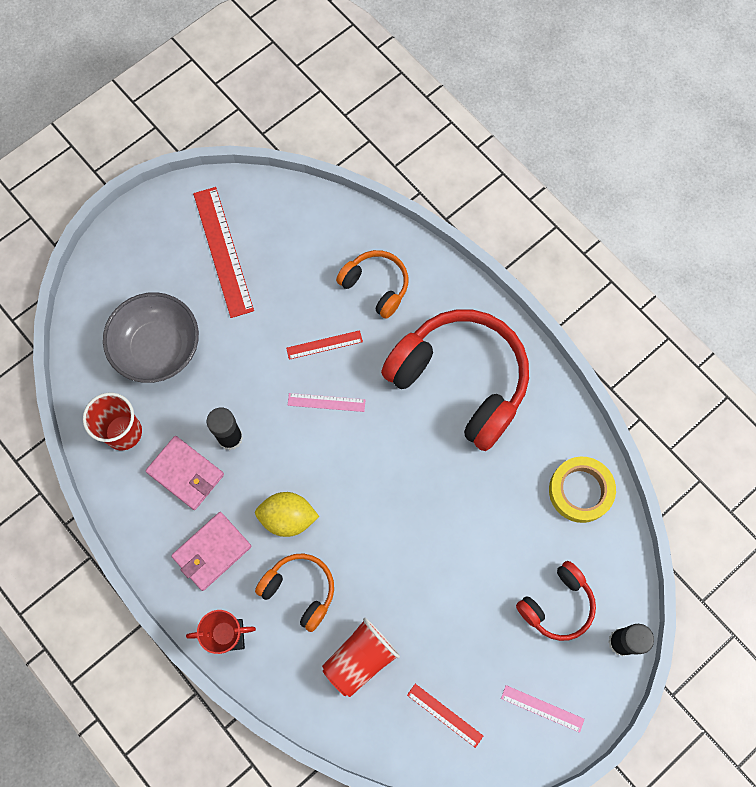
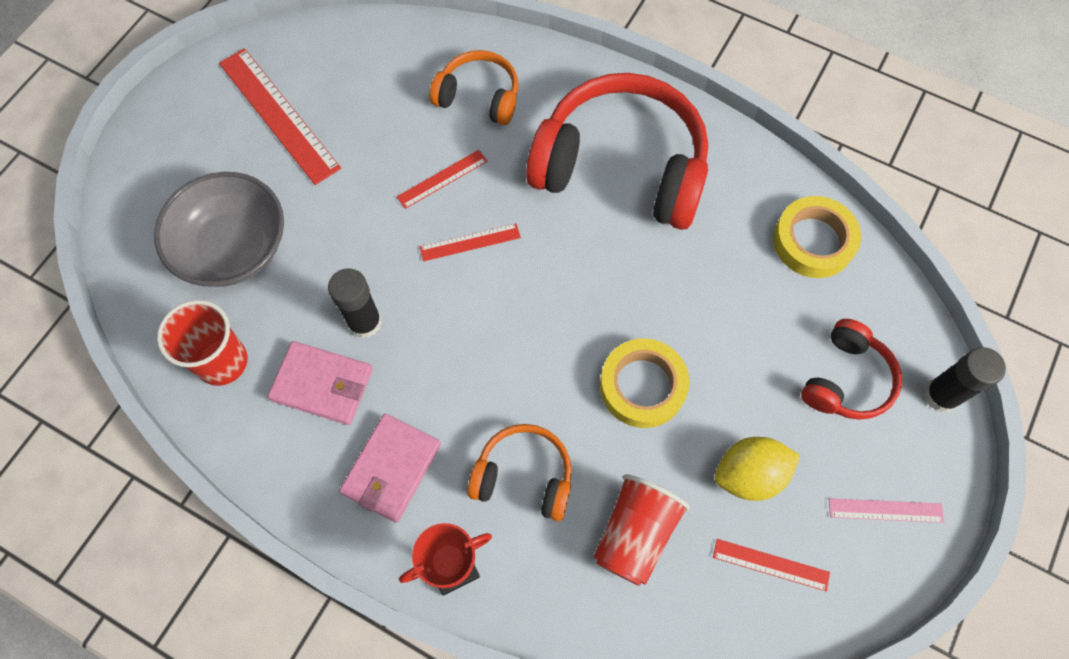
camera: 20 degrees left, 5 degrees down
(288, 518) = (474, 393): yellow lemon -> yellow lemon (749, 475)
(326, 402) = (470, 242): pink ruler -> red ruler
(408, 556) = (642, 386): none -> yellow tape

